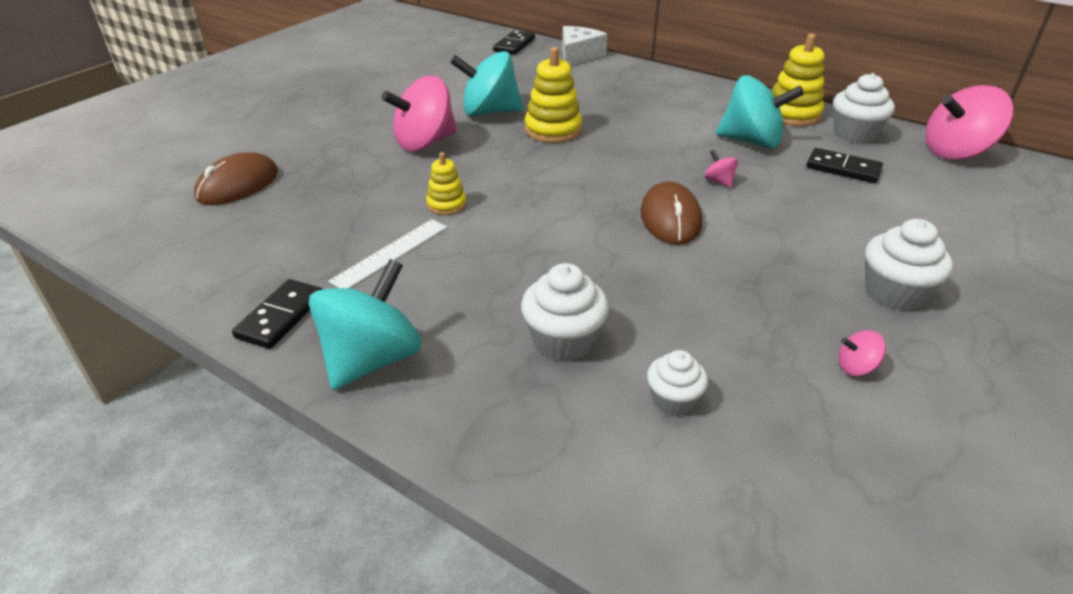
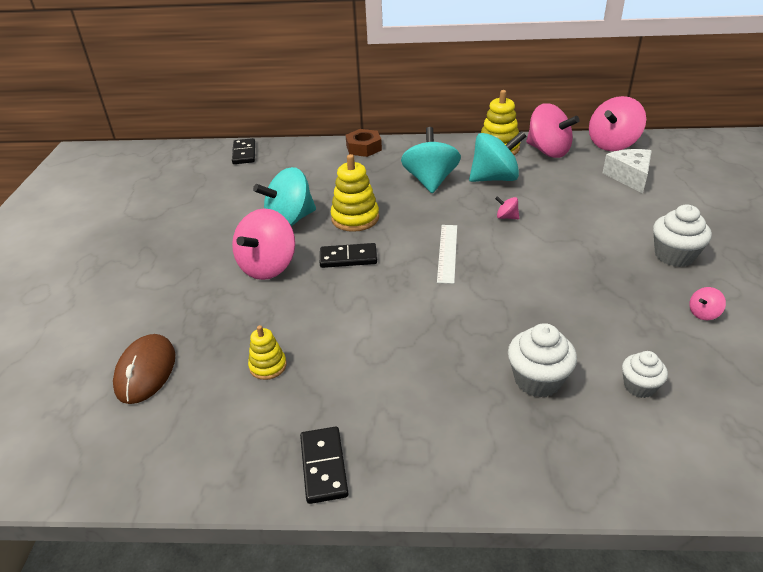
camera: 30 degrees left, 0 degrees up
(372, 359) = (431, 462): turquoise spinning top -> turquoise spinning top (430, 181)
(391, 253) = (348, 372): white ruler -> white ruler (447, 253)
(446, 205) = (345, 312): yellow stacking toy -> yellow stacking toy (268, 366)
(578, 56) = (306, 147): white cheese -> white cheese (629, 177)
(637, 72) = (364, 148): none -> brown nut
(670, 218) = (506, 257): brown mouse -> none
(843, 169) = (566, 179): black domino -> black domino (348, 258)
(854, 134) = (548, 151): white cupcake -> pink spinning top

